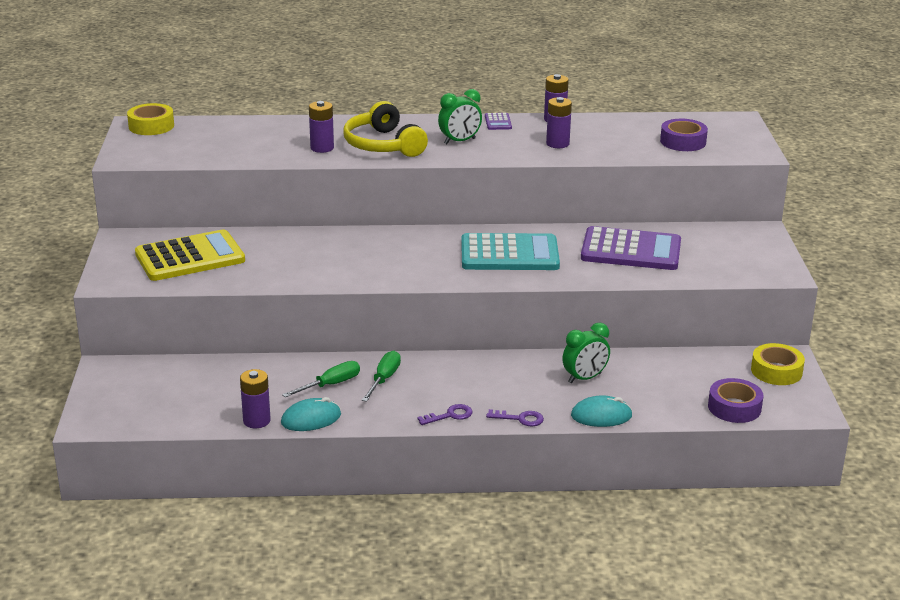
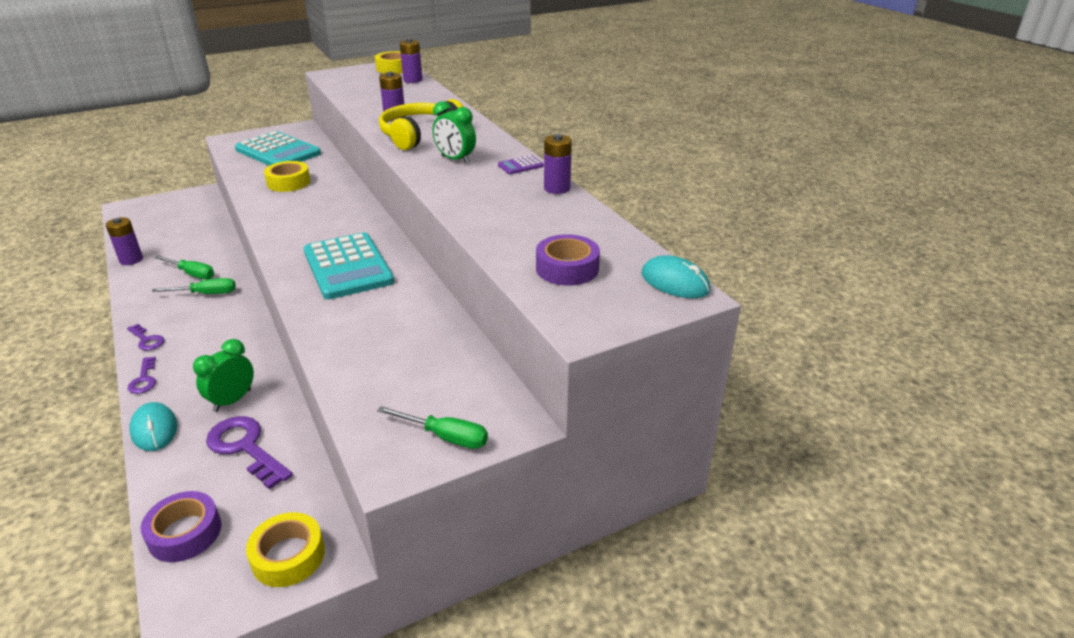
camera: 65 degrees right, 5 degrees up
(190, 257) = (278, 152): yellow calculator -> turquoise calculator
(290, 260) = (288, 182): none -> yellow tape
(311, 419) = (135, 279): turquoise mouse -> turquoise mouse (675, 282)
(557, 144) = (491, 201): purple battery -> purple battery (413, 80)
(584, 378) = (232, 400): green clock -> green clock turned 90 degrees clockwise
(631, 250) = (395, 333): purple calculator -> none
(652, 377) = (245, 448): none -> purple key
(763, 253) = (445, 437): none -> green screwdriver

